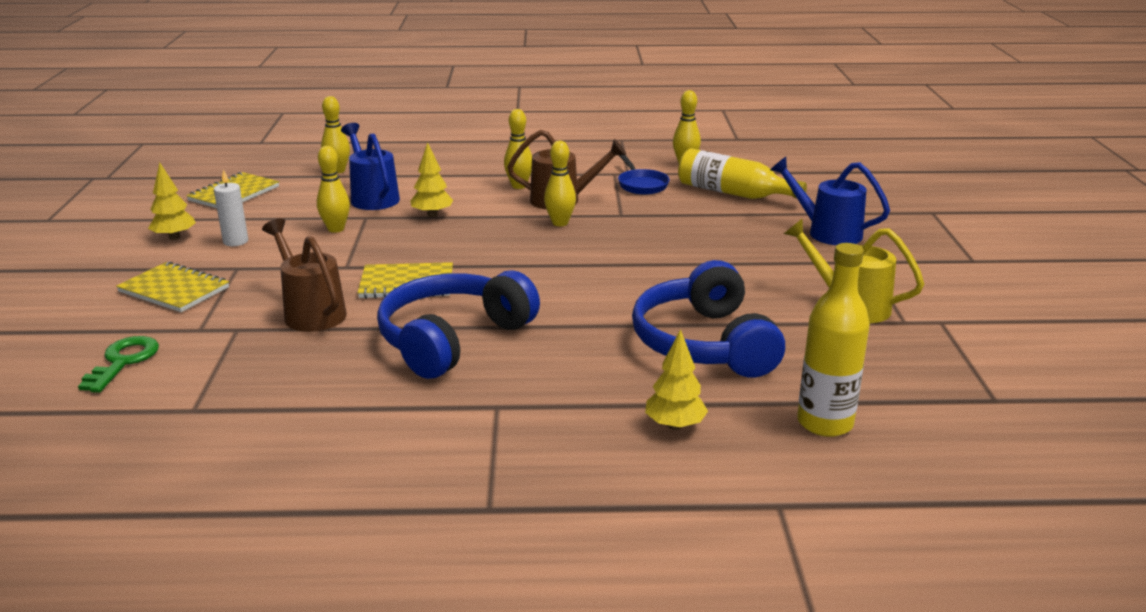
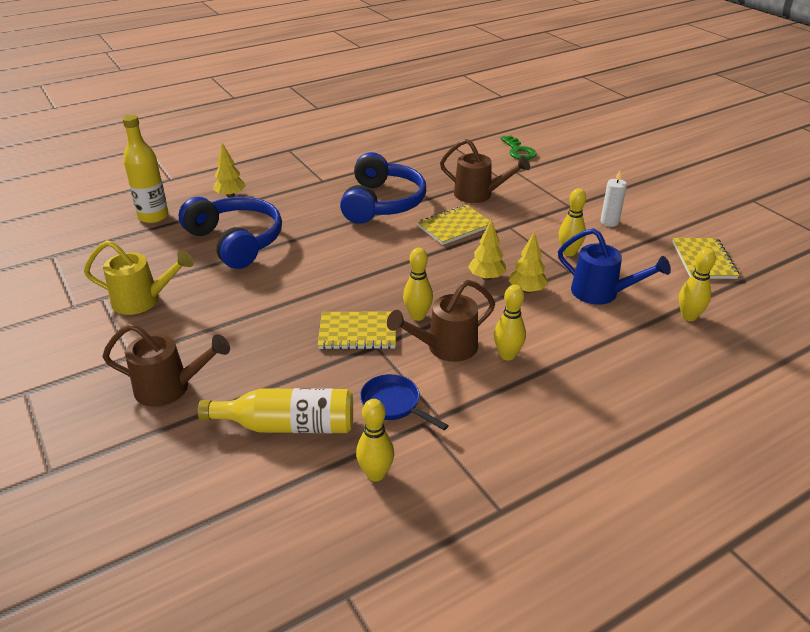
camera: 150 degrees right, 10 degrees up
(174, 237) = (650, 213): yellow tree -> yellow tree (486, 277)
(174, 290) = (572, 184): yellow notebook -> yellow notebook (358, 332)
(827, 232) = (170, 388): blue watering can -> brown watering can

